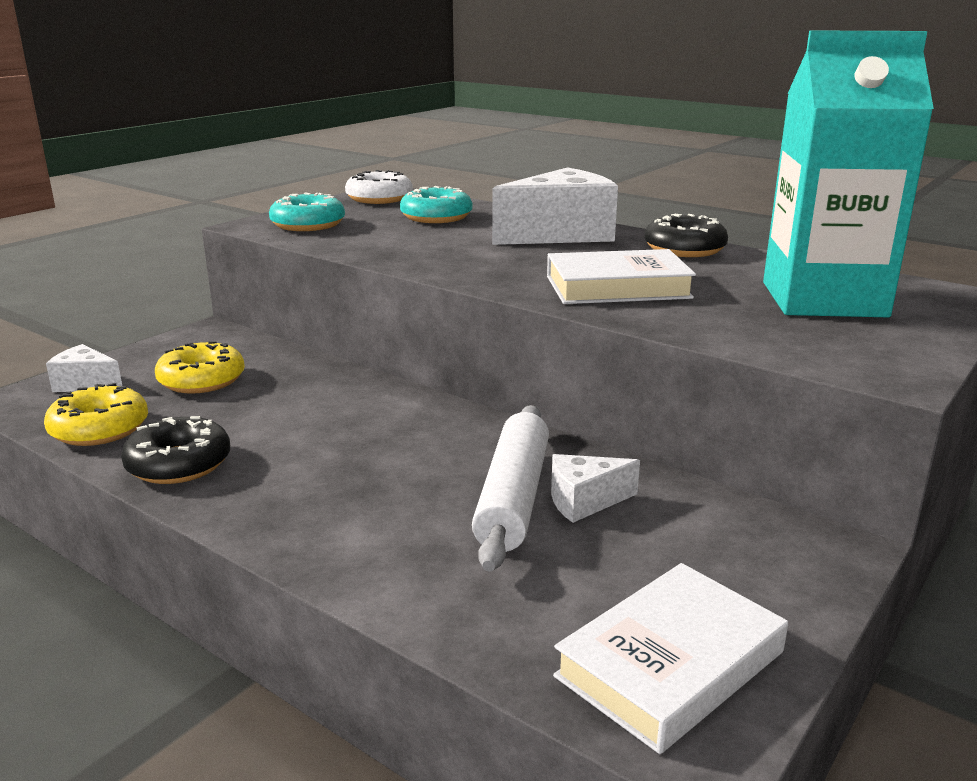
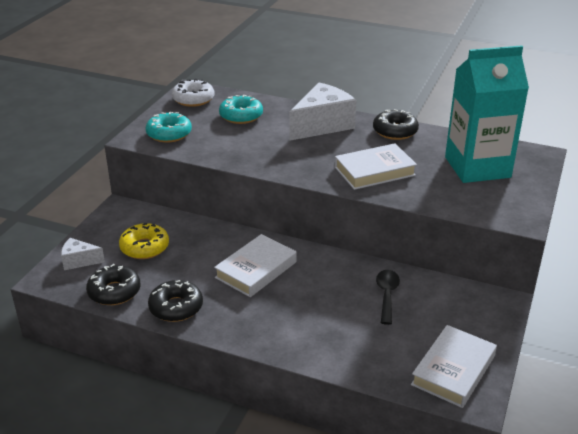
camera: 15 degrees left, 10 degrees up
(99, 429) = (114, 292): yellow donut -> black donut
(360, 431) = (256, 270): none -> white book
(513, 497) = (353, 298): white rolling pin -> none
(584, 501) = (387, 295): white cheese -> black spoon

